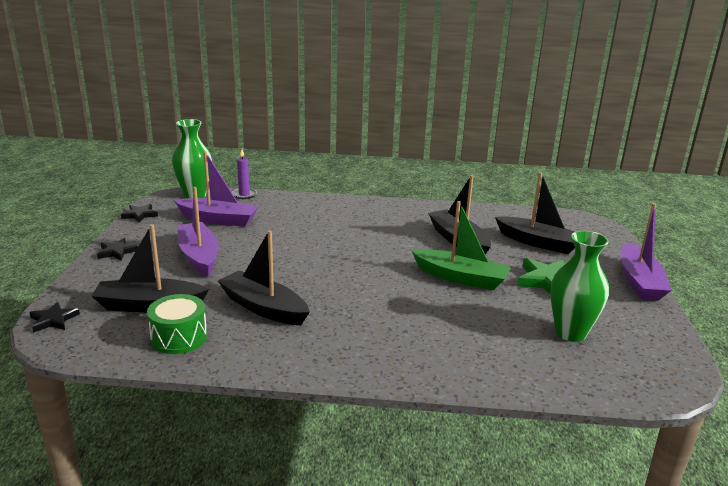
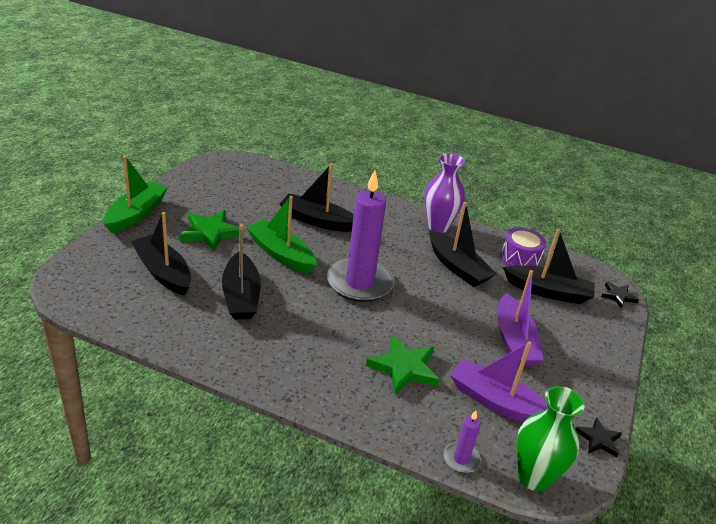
camera: 165 degrees left, 10 degrees up
(116, 252) = (600, 369): black star -> none
(179, 337) = (520, 258): green drum -> purple drum
(296, 224) = (404, 368): none -> green star
(300, 356) = (438, 226): none -> purple vase
(364, 270) = (359, 283): none -> purple candle
(458, 322) = (317, 221): none -> black boat
(570, 333) = (247, 196): green vase -> none
(639, 281) = (136, 214): purple boat -> green boat

